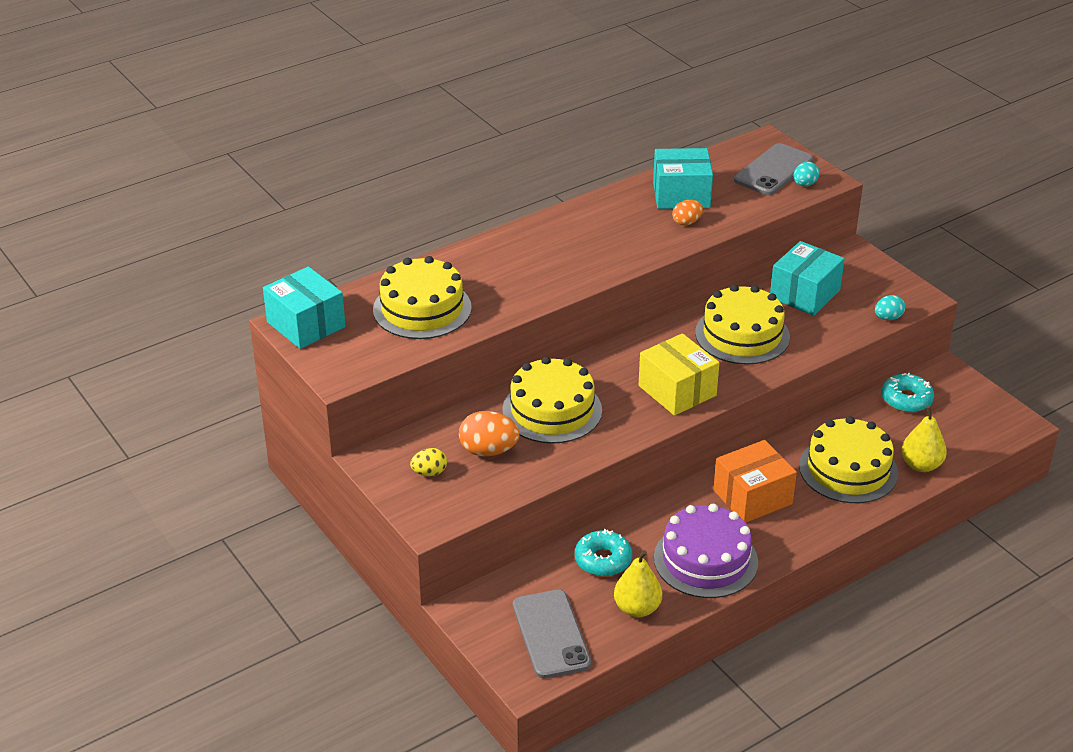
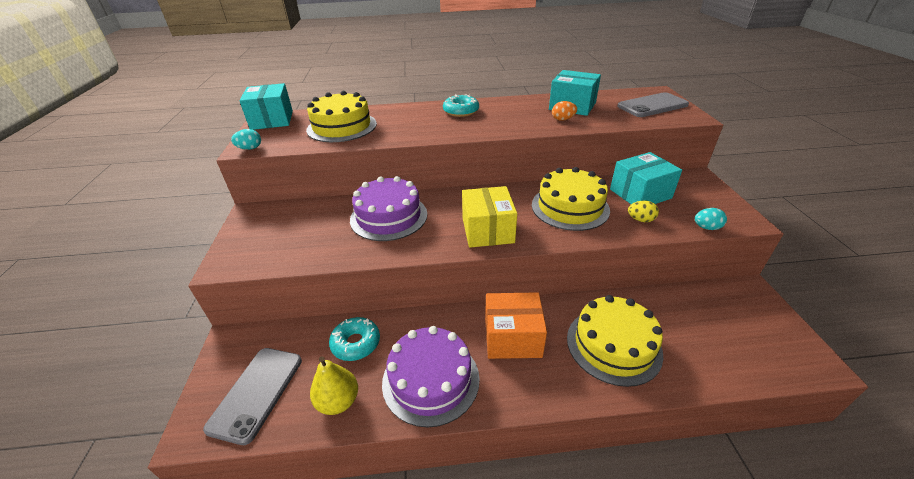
camera: 30 degrees right, 0 degrees up
(429, 472) = (269, 231): yellow egg -> yellow egg (640, 220)
(488, 451) = (320, 229): orange egg -> none
(552, 410) = (389, 217): yellow cake -> purple cake
(804, 184) = (672, 116): turquoise egg -> turquoise egg (250, 148)
(906, 399) = (701, 302): turquoise donut -> turquoise donut (461, 111)
(921, 465) = (689, 368): yellow pear -> none

